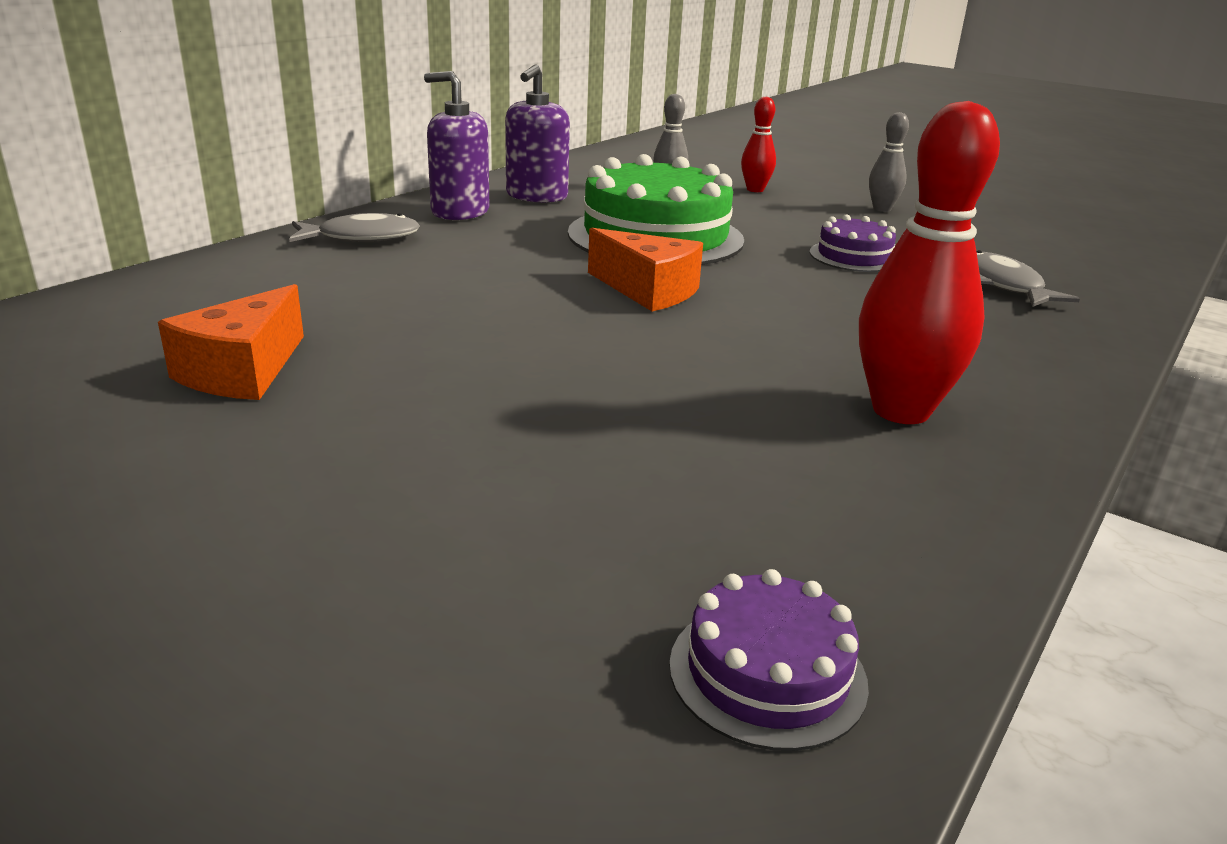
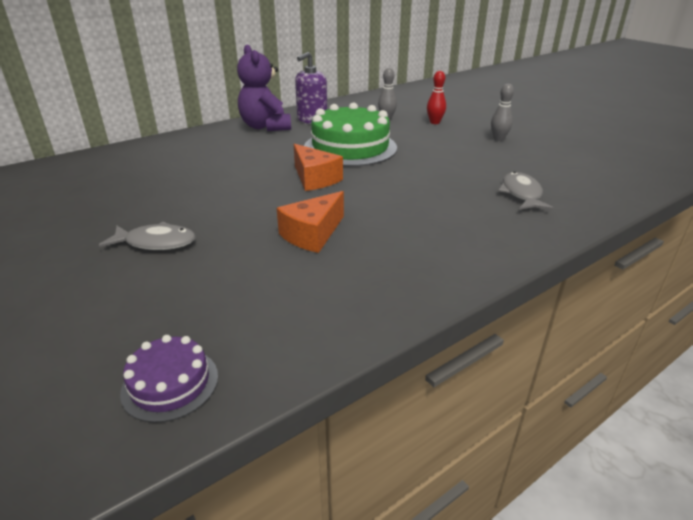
camera: 20 degrees right, 5 degrees up
(243, 371) = (96, 202): orange cheese -> orange cheese (312, 234)
(362, 237) = (207, 138): grey fish -> grey fish (156, 243)
(460, 212) = (265, 127): purple soap dispenser -> purple teddy bear
(854, 256) = (449, 168): purple cake -> none
(900, 411) = (377, 262): red bowling pin -> none

